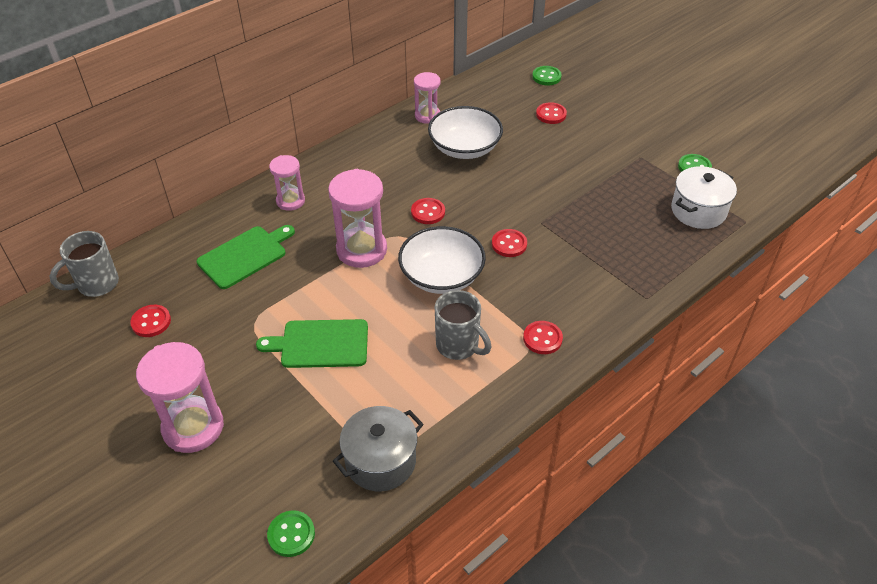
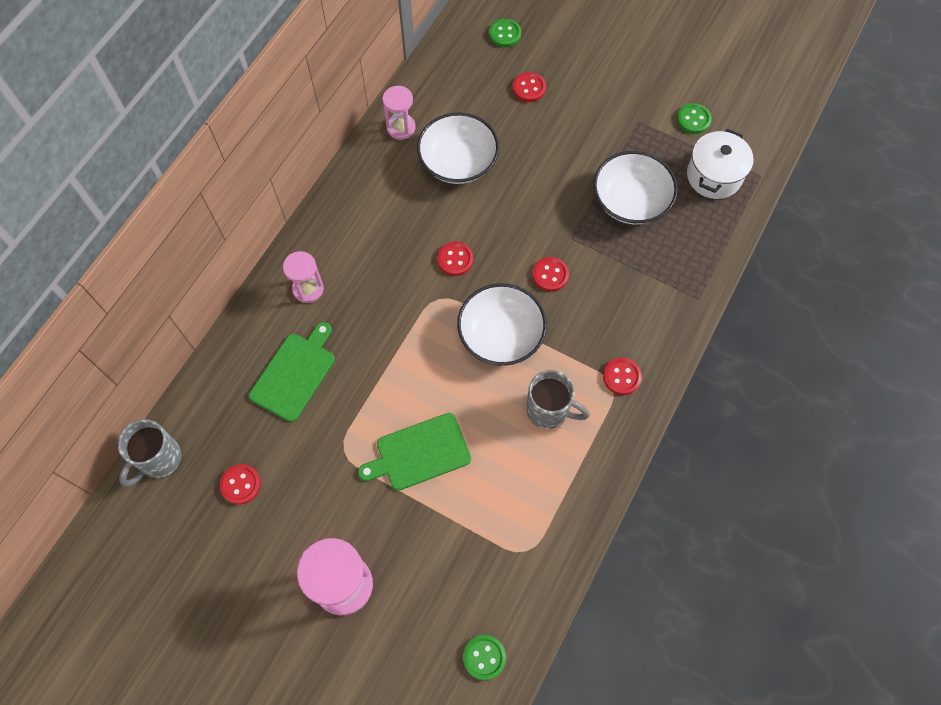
camera: 20 degrees left, 20 degrees up
(361, 250) = (409, 328): pink hourglass -> none
(380, 461) = (529, 558): grey pot -> none
(609, 210) = (630, 200): none -> white bowl

